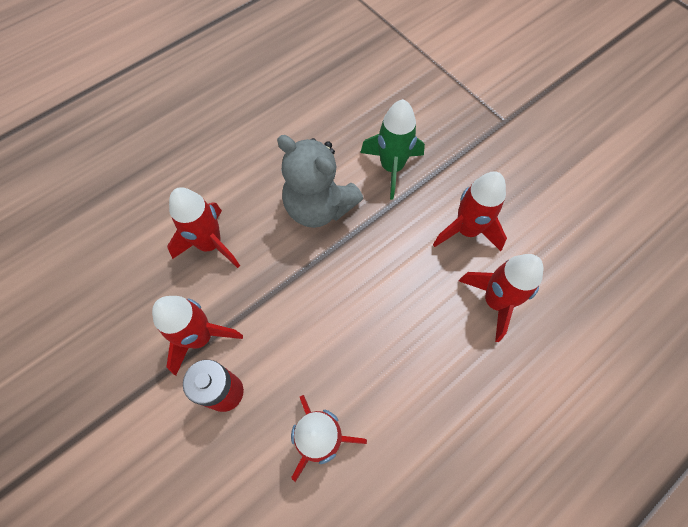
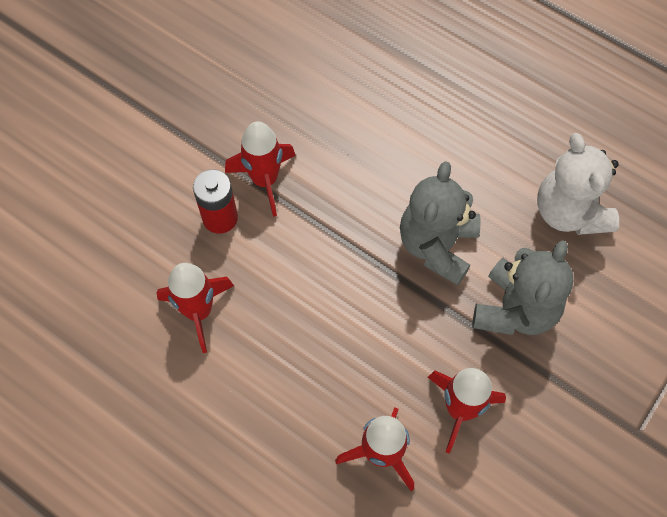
camera: 75 degrees right, 0 degrees up
(210, 244) = (360, 156): red rocket -> none
(320, 108) = (569, 211): none -> white teddy bear
(391, 168) = (515, 309): green rocket -> grey teddy bear

